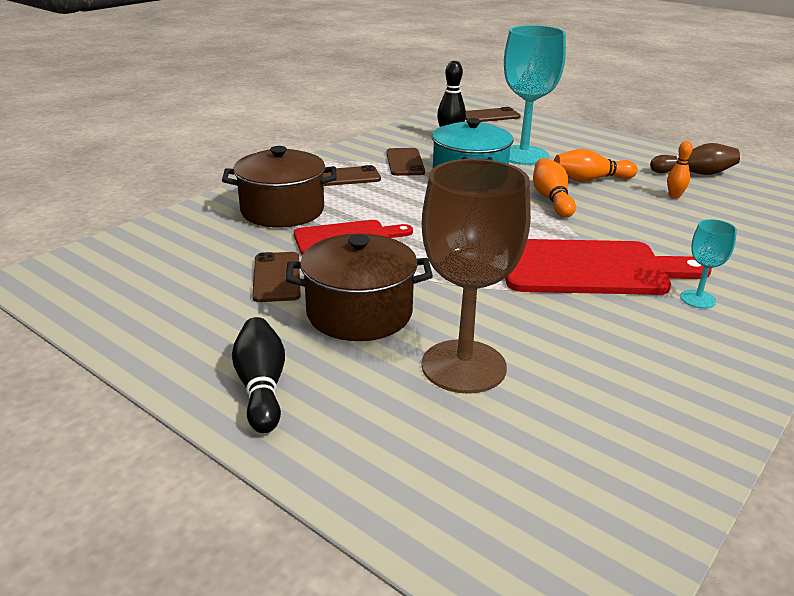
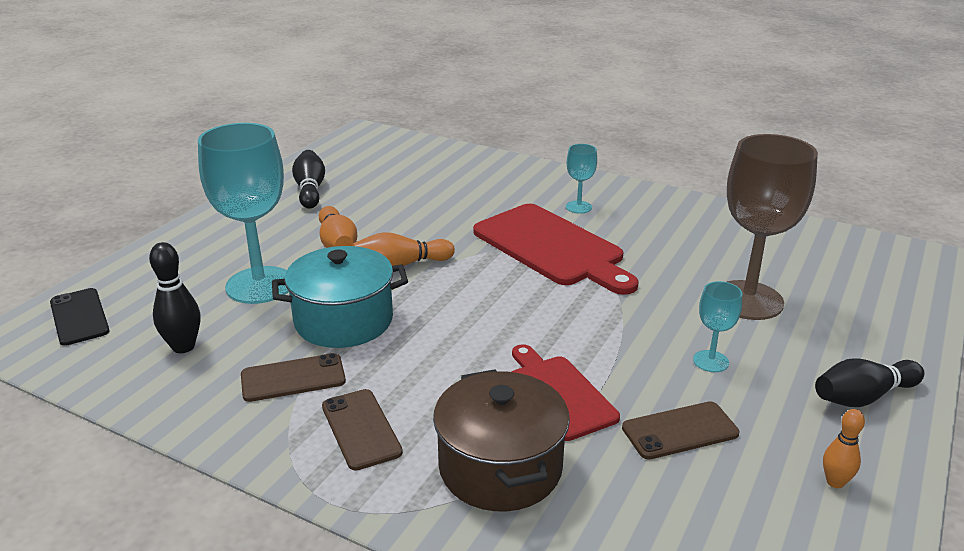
camera: 100 degrees left, 0 degrees up
(359, 313) = (710, 361): brown pot -> turquoise goblet
(490, 116) = (79, 317): brown phone -> black phone
(590, 268) = (552, 247): red cutting board -> red cutting board turned 150 degrees clockwise
(674, 196) = (374, 203): orange bowling pin -> orange bowling pin (835, 482)
(694, 173) = (310, 190): brown bowling pin -> black bowling pin

